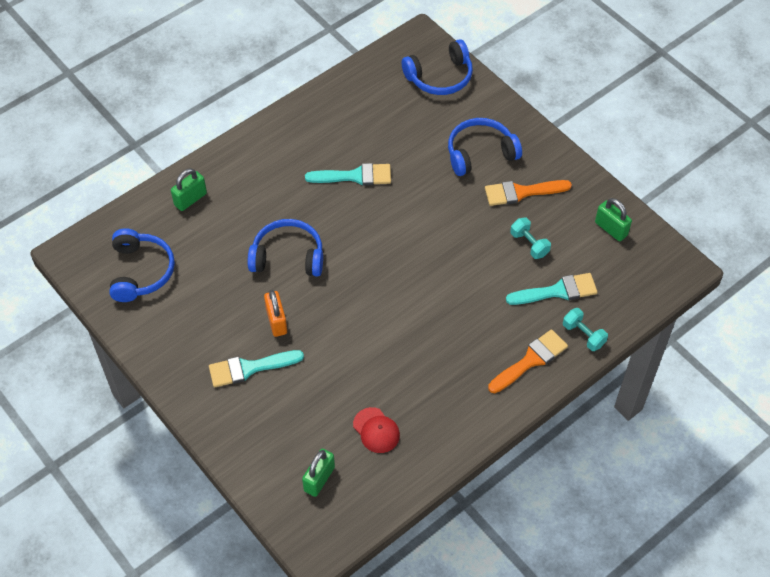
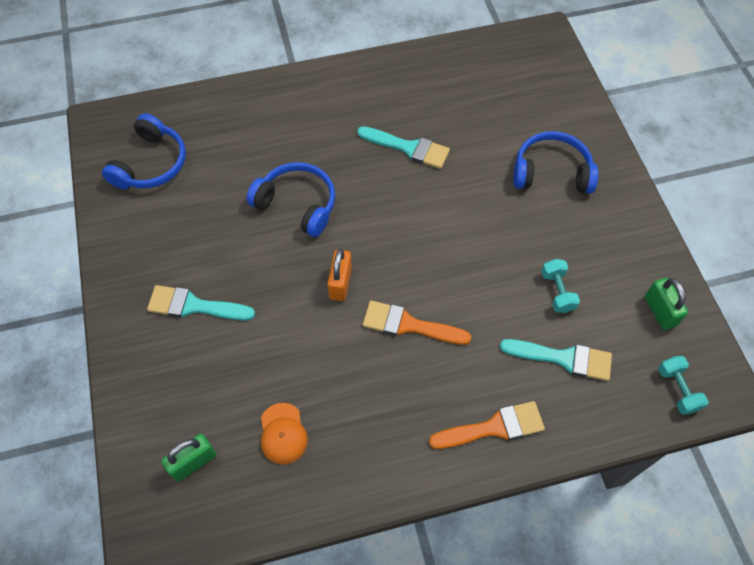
camera: 25 degrees right, 5 degrees up
(190, 199) = (237, 111): green padlock -> none
(276, 321) = (248, 267): orange padlock -> orange padlock (340, 283)
(376, 430) = (283, 433): red cap -> orange cap
(440, 77) = (548, 79): blue headphones -> none
(522, 192) = (576, 231): orange brush -> orange brush (409, 325)
(583, 335) = (569, 423): turquoise dumbbell -> turquoise dumbbell (677, 389)

